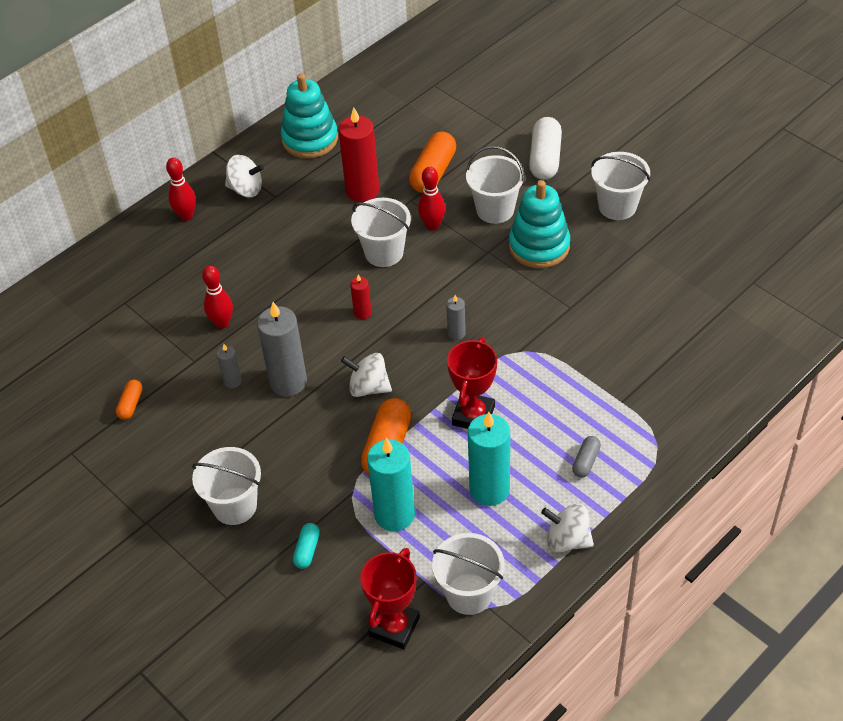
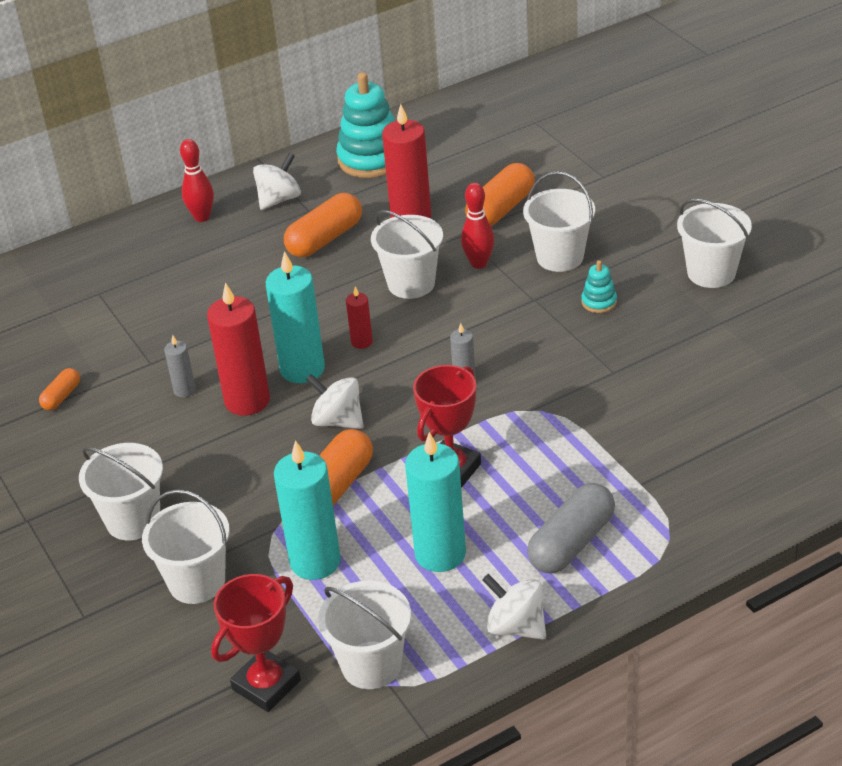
camera: 15 degrees right, 10 degrees down
(222, 323) = (197, 329): red bowling pin -> none
(246, 189) = (279, 199): white spinning top -> white spinning top turned 75 degrees counterclockwise
(288, 382) = (247, 401): grey candle -> red candle
(298, 221) = (325, 239): none -> orange capsule
(307, 550) = (197, 582): turquoise capsule -> white bucket
(323, 345) = (302, 369): none -> turquoise candle
(539, 246) = (599, 302): turquoise stacking toy -> turquoise stacking toy, size x0.46
(545, 158) = (640, 212): white capsule -> none
(586, 461) = (571, 543): grey capsule -> grey capsule, size x1.90

